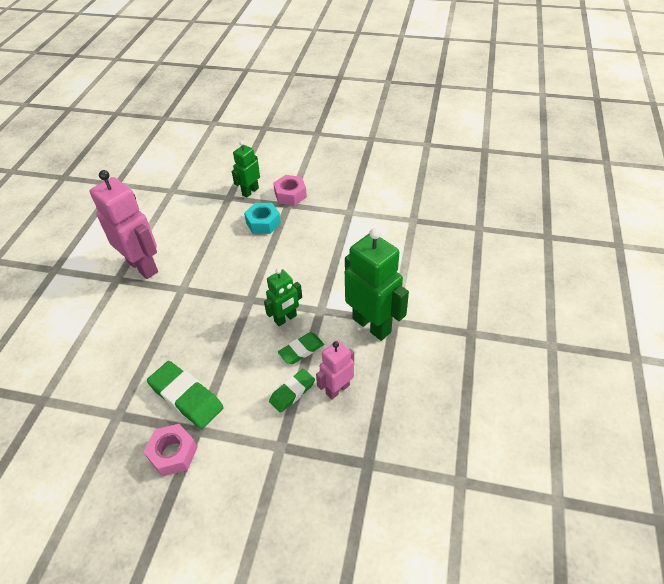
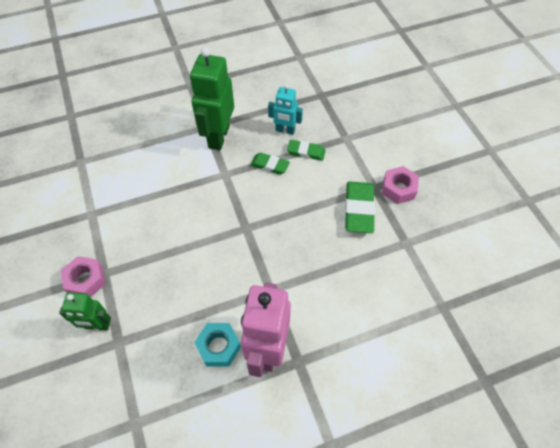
camera: 125 degrees left, 10 degrees up
(263, 223) = (144, 278): turquoise nut -> turquoise nut (218, 347)
(285, 319) = (248, 191): green robot -> none
(337, 389) = (285, 130): pink robot -> turquoise robot

